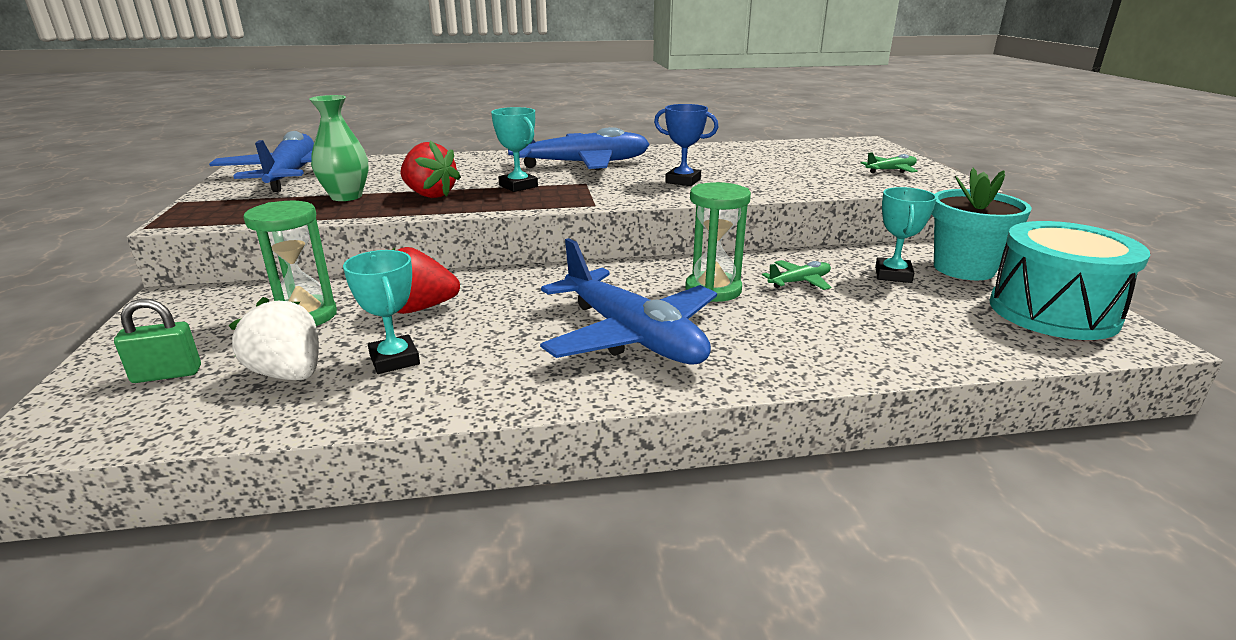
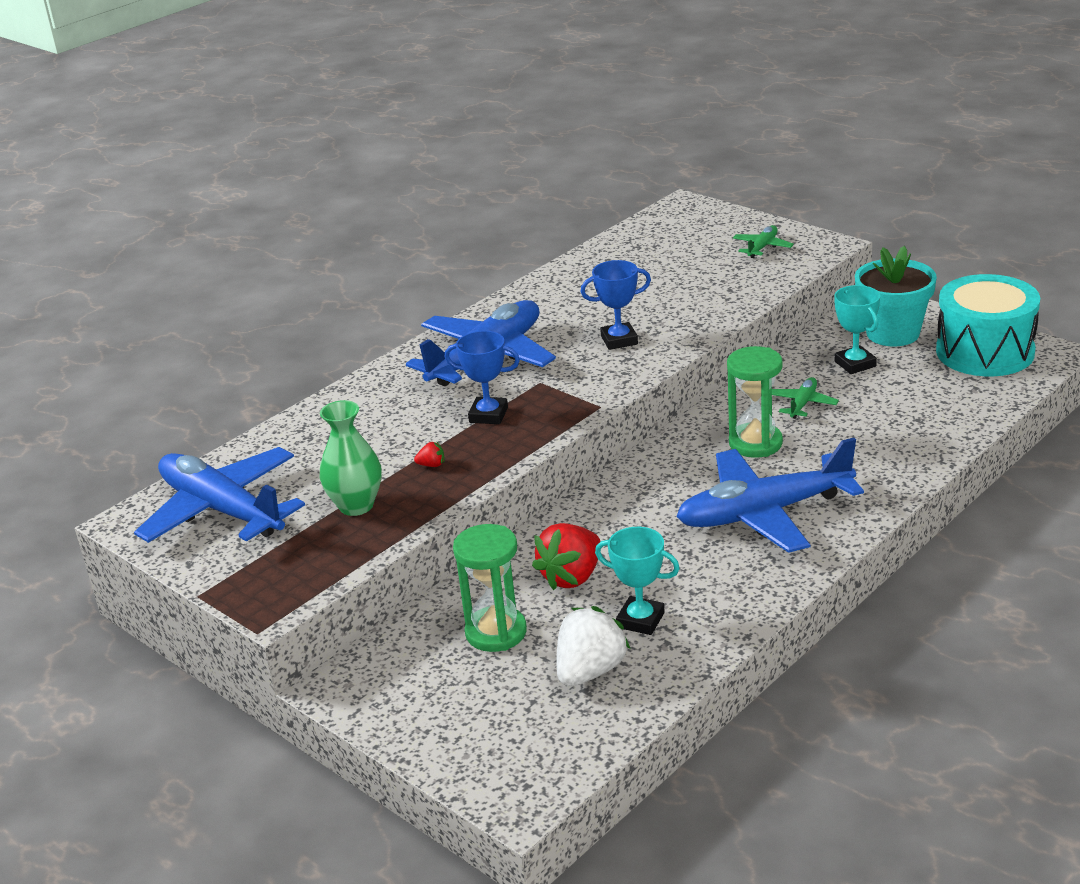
camera: 35 degrees left, 5 degrees up
(167, 374) = (503, 724): green padlock -> none
(289, 374) = (590, 671): white strawberry -> white strawberry turned 120 degrees clockwise
(430, 195) = (432, 465): red strawberry -> red strawberry, size x0.42
(518, 186) = (488, 415): turquoise trophy -> blue trophy
(632, 336) = (764, 513): blue plane -> blue plane turned 150 degrees clockwise

